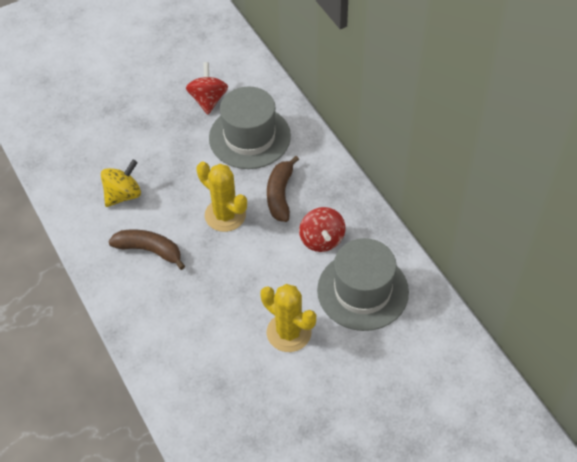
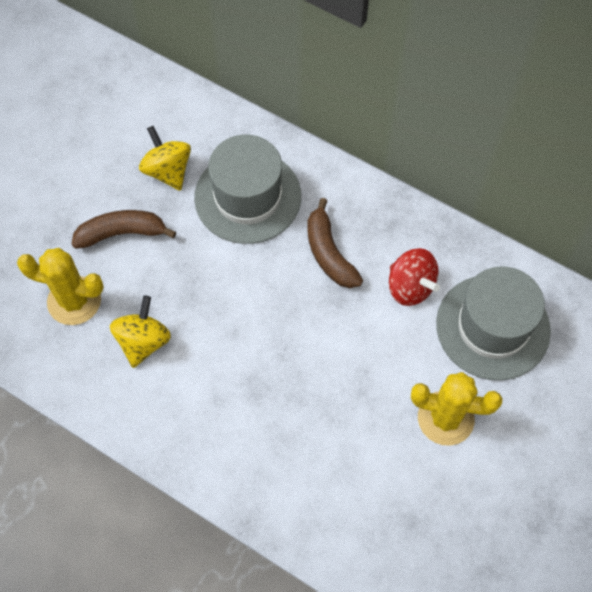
camera: 30 degrees left, 10 degrees up
(149, 250) = (222, 397): brown banana -> brown banana (122, 233)
(208, 100) = (168, 171): red spinning top -> yellow spinning top
(225, 215) = (282, 309): yellow cactus -> yellow cactus (74, 301)

